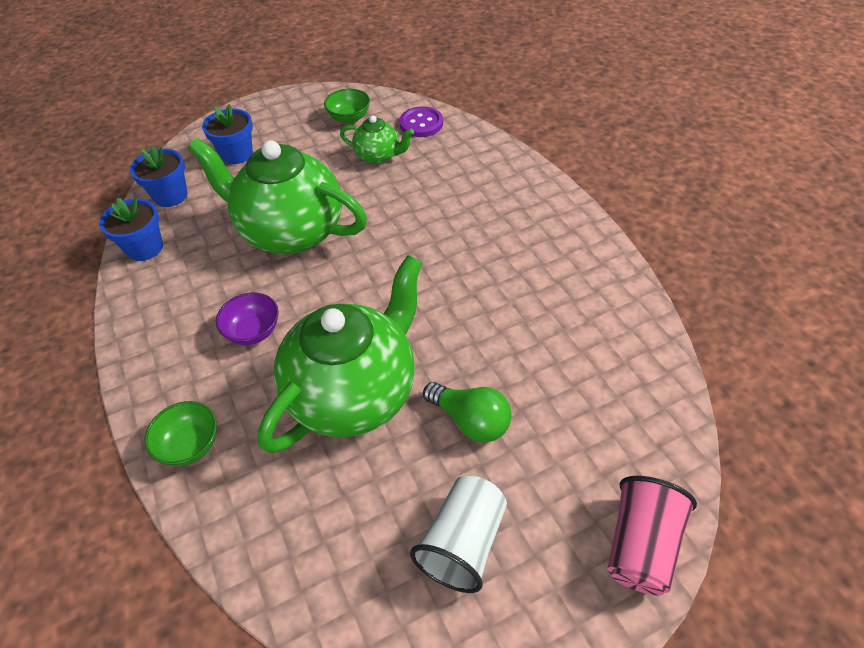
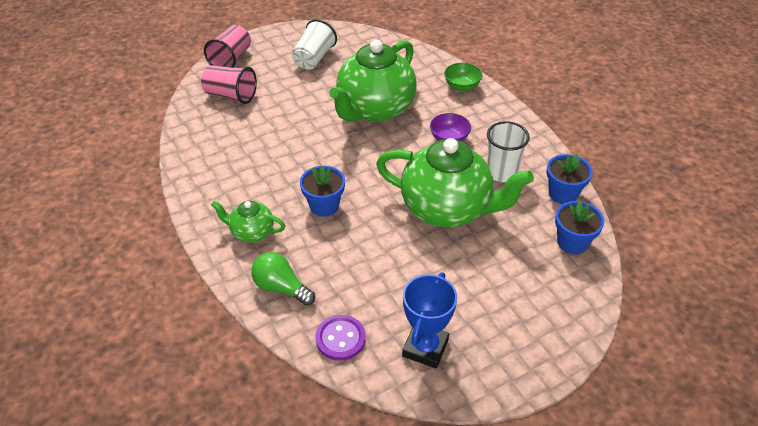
camera: 175 degrees right, 5 degrees down
(204, 277) = (501, 173): none -> white cup
(237, 154) = (533, 293): blue flower pot -> blue flower pot (324, 205)
(349, 118) = (425, 348): green bowl -> blue trophy
(378, 156) = (383, 291): green teapot -> green teapot (251, 232)
(470, 420) = (306, 99): green light bulb -> green light bulb (281, 287)
(608, 433) = (231, 95): none -> pink cup

